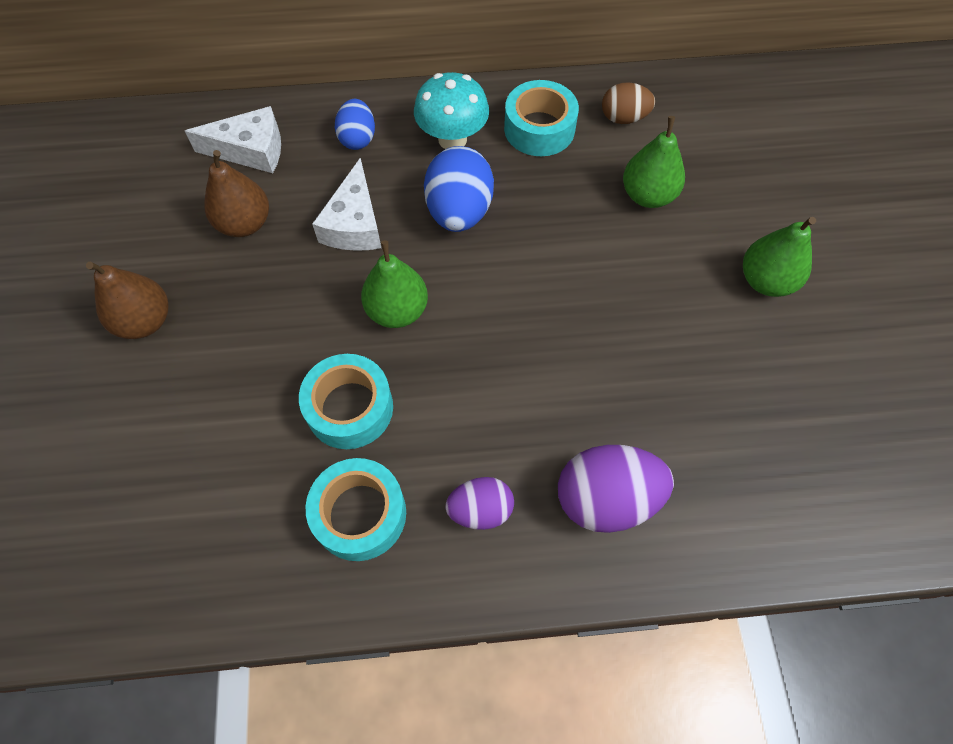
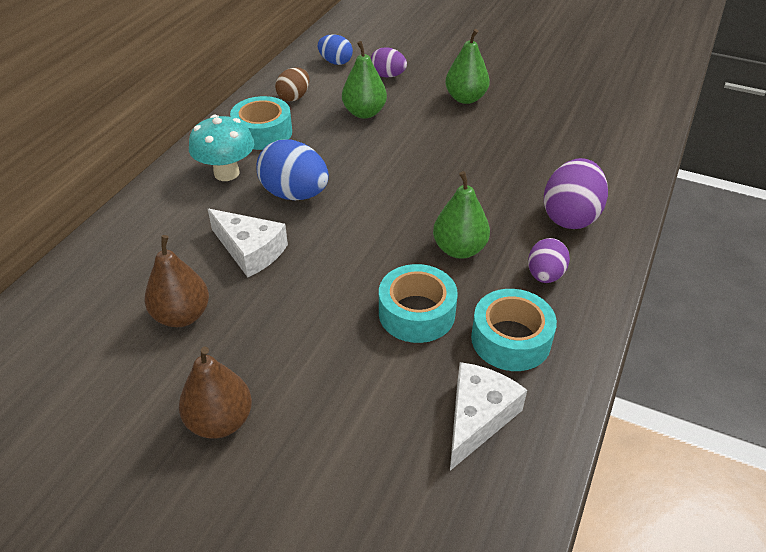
camera: 60 degrees left, 20 degrees down
(250, 150) = (107, 285): white cheese -> white cheese (478, 418)
(358, 138) = (169, 219): blue egg -> blue egg (335, 62)
(397, 310) = (352, 256): green pear -> green pear (459, 249)
(744, 178) = (388, 76): none -> purple egg

